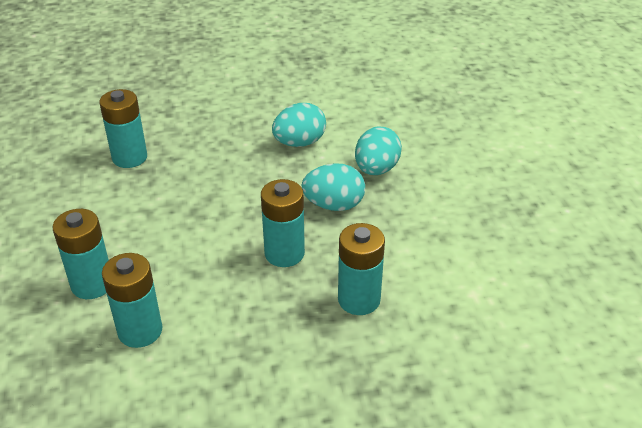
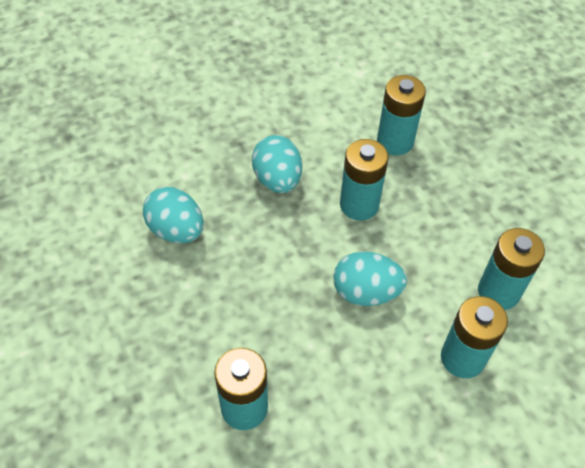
camera: 105 degrees left, 15 degrees up
(376, 169) = (210, 154): turquoise egg -> turquoise egg (366, 292)

